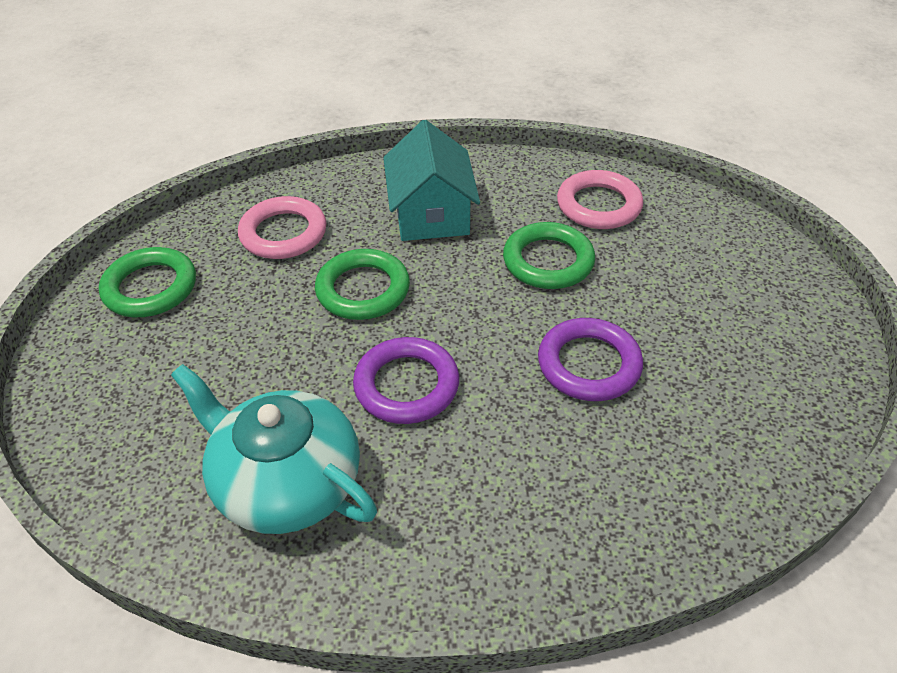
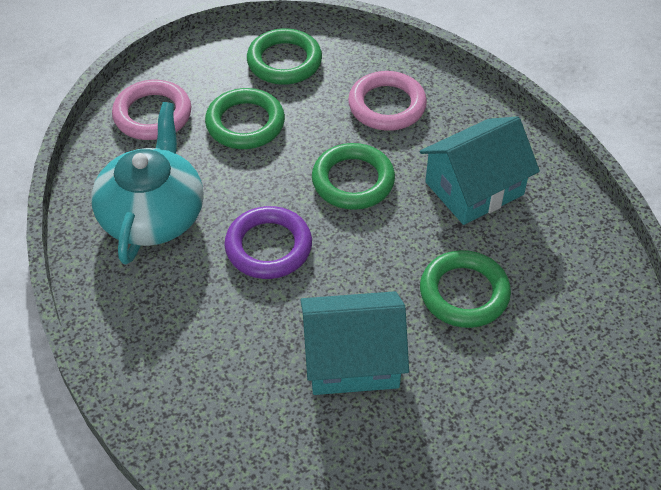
camera: 65 degrees right, 5 degrees up
(213, 349) = (245, 123): none -> green ring
(589, 364) = (352, 359): purple ring -> turquoise house
(598, 205) = (572, 309): pink ring -> pink ring (152, 114)

